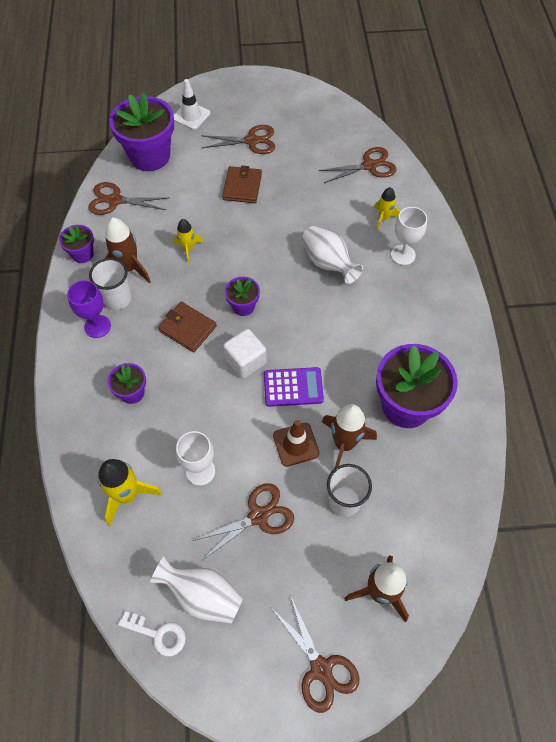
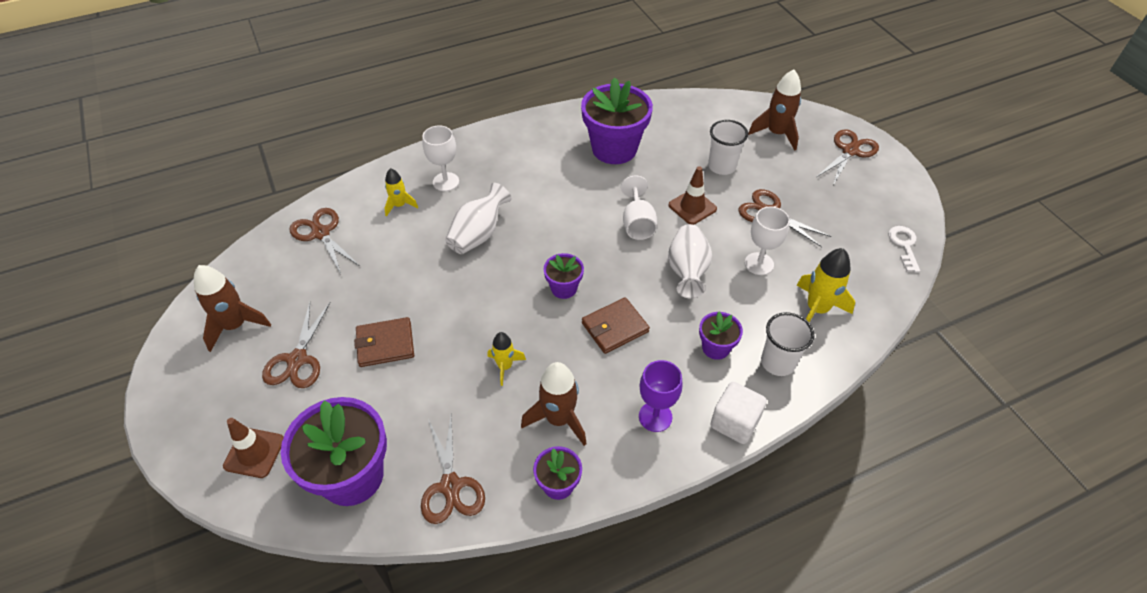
camera: 110 degrees left, 10 degrees down
(117, 299) = (608, 412): white cup -> white cup (778, 362)
(187, 328) = (615, 327): brown wallet -> brown wallet turned 45 degrees clockwise
(191, 116) = (254, 453): white traffic cone -> brown traffic cone
(202, 595) = (855, 228): white vase -> white vase (687, 271)
(245, 361) = (629, 266): white cube -> white cube (734, 422)
(252, 141) = (297, 360): brown scissors -> brown scissors turned 150 degrees counterclockwise
(293, 387) = (637, 224): purple calculator -> white goblet
(344, 443) = (672, 177): brown rocket -> brown rocket (235, 325)

